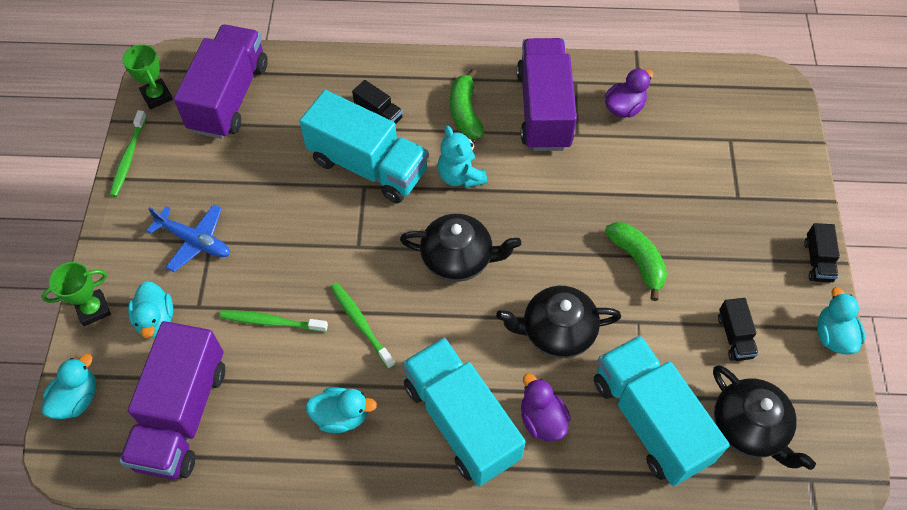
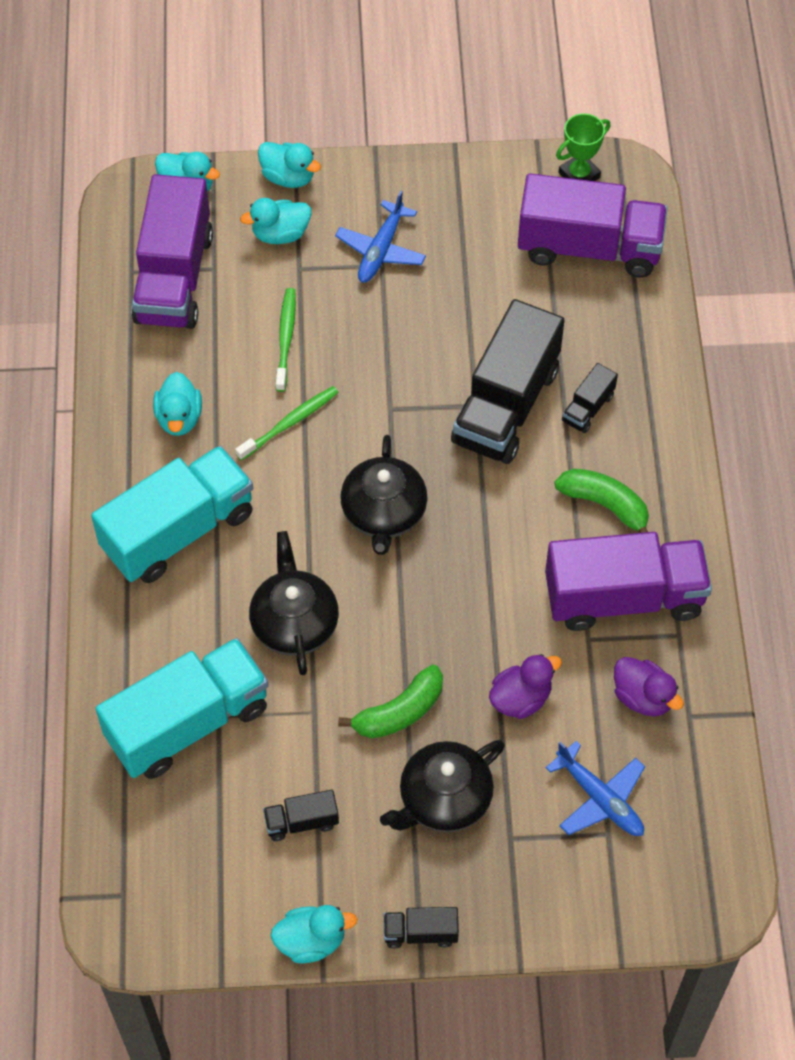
camera: 85 degrees right, 0 degrees up
(93, 309) = (288, 177): green trophy -> turquoise duck
(128, 158) = (485, 166): green toothbrush -> none
(182, 415) = (174, 277): purple truck -> purple truck turned 90 degrees counterclockwise
(368, 165) = (506, 406): turquoise truck -> black truck
(460, 176) = (503, 507): turquoise teddy bear -> none
(465, 112) = (605, 505): green banana -> green banana turned 45 degrees clockwise
(542, 419) = (184, 611): purple duck -> purple duck (521, 698)
(703, 141) = (599, 798): none -> blue plane
(749, 427) = (183, 831): black teapot -> black teapot (443, 799)

